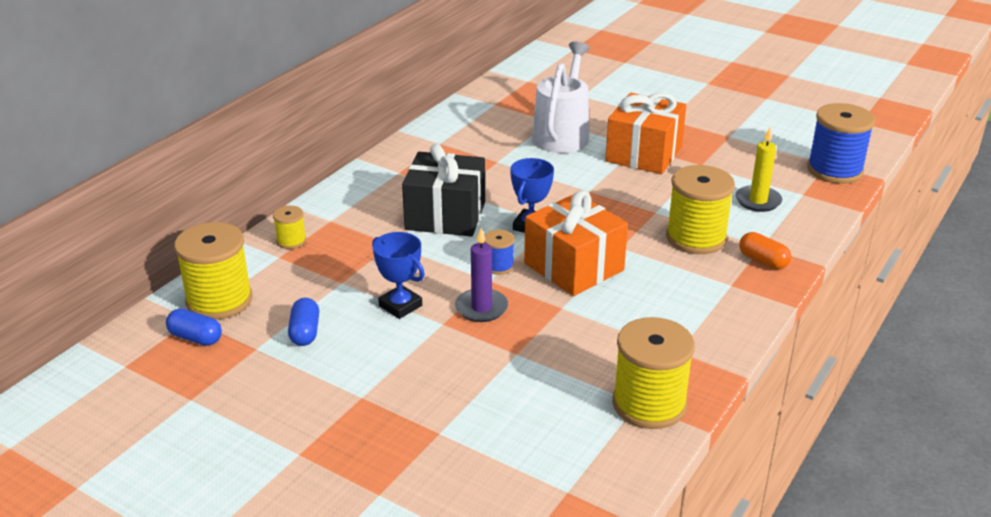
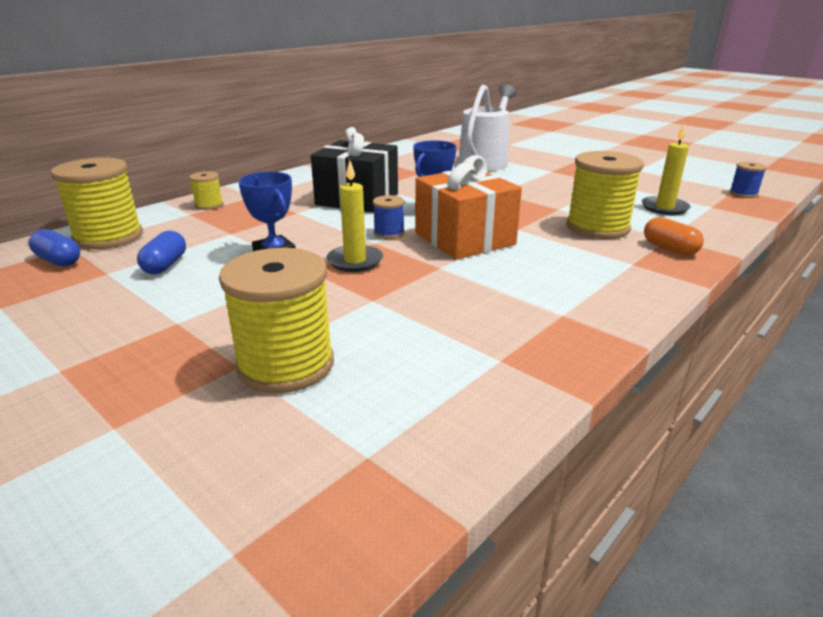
camera: 10 degrees right, 5 degrees down
(481, 308) = (355, 261): purple candle -> yellow candle
(644, 154) = (555, 175): orange gift -> none
(649, 404) = (514, 363): yellow spool -> yellow spool (286, 364)
(834, 170) = (743, 194): blue spool -> blue spool, size x0.49

